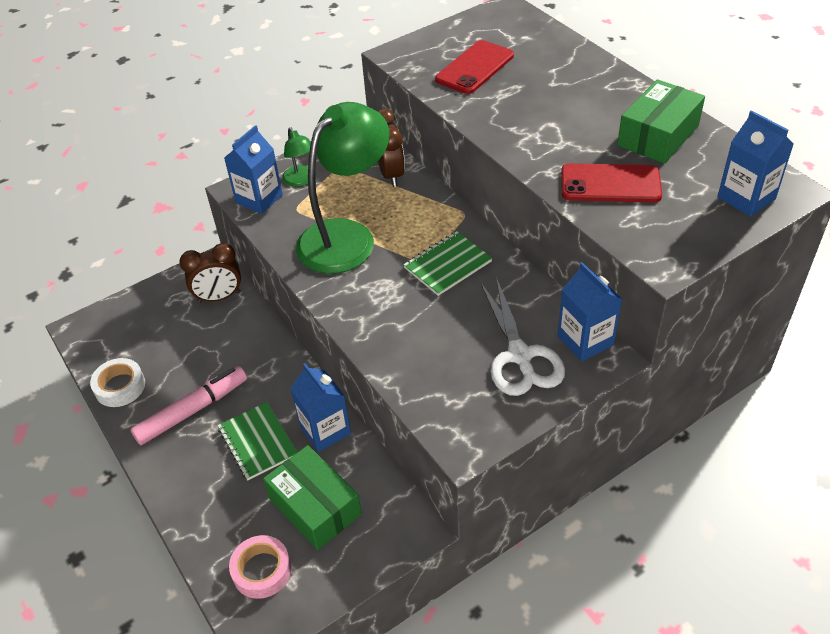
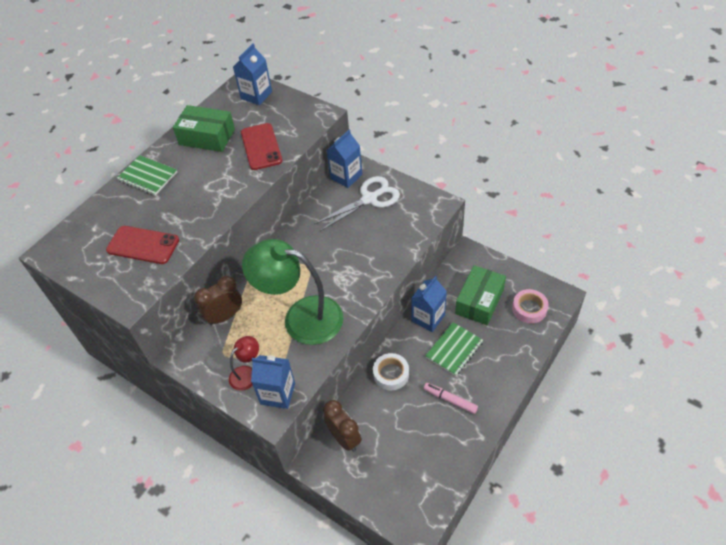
camera: 110 degrees left, 5 degrees up
(120, 387) = (454, 460): white tape -> white tape (391, 374)
(192, 411) = (450, 400): pink marker -> pink marker, size x0.64
(301, 180) = (247, 374): green lamp -> red lamp
(447, 265) = (309, 252): green notebook -> green notebook (148, 176)

